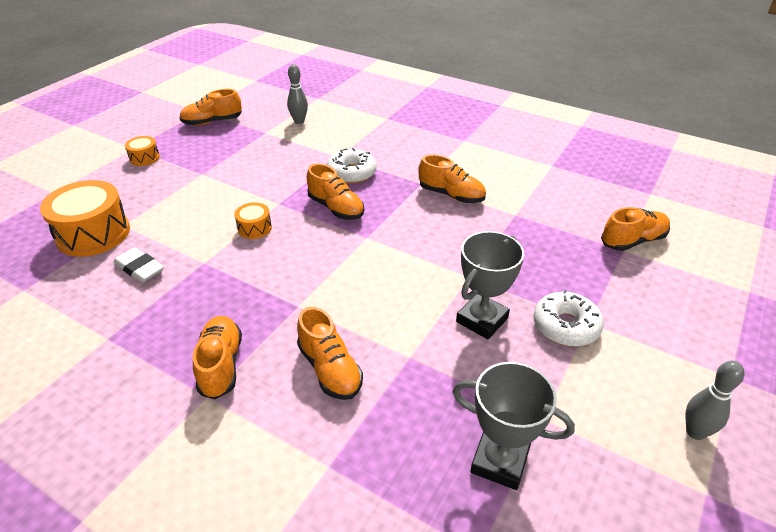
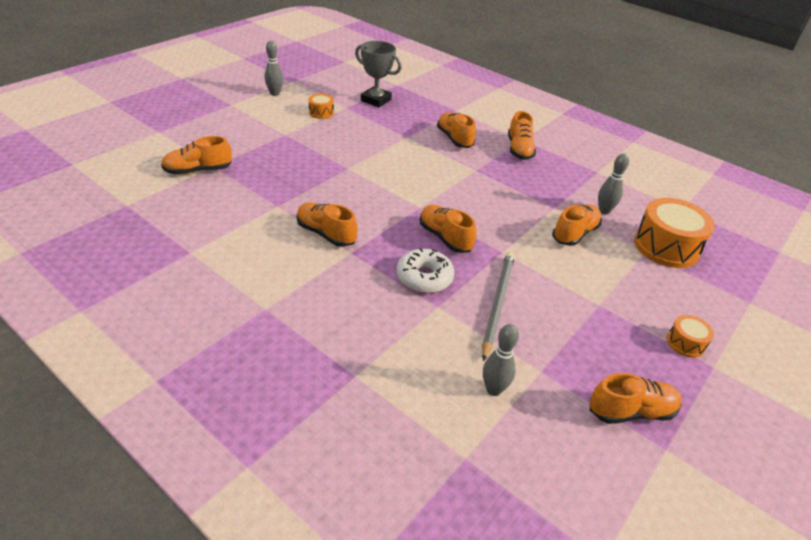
camera: 175 degrees left, 0 degrees up
(140, 268) = (604, 211): white eraser -> grey bowling pin
(193, 233) = (574, 234): none -> orange shoe
(254, 228) = (520, 230): orange drum -> orange drum (321, 112)
(290, 163) = (497, 304): none -> grey pencil
(482, 320) = (353, 145): grey trophy -> none
(566, 326) = (302, 135): white donut -> none

